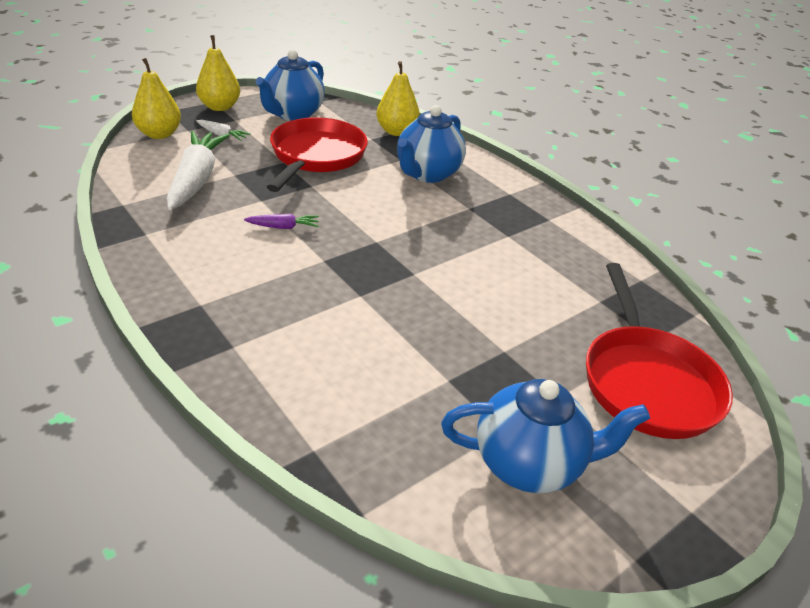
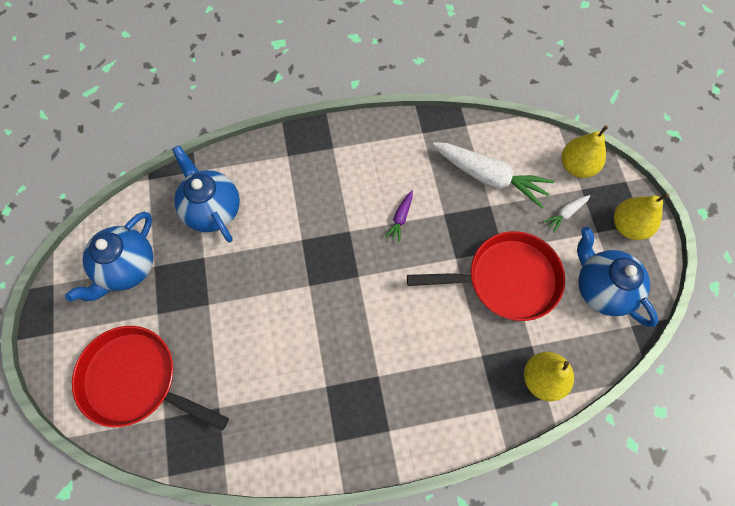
camera: 120 degrees right, 30 degrees up
(316, 156) = (506, 280): red pan -> red pan turned 45 degrees counterclockwise
(427, 174) = (447, 368): blue teapot -> blue teapot (212, 209)

